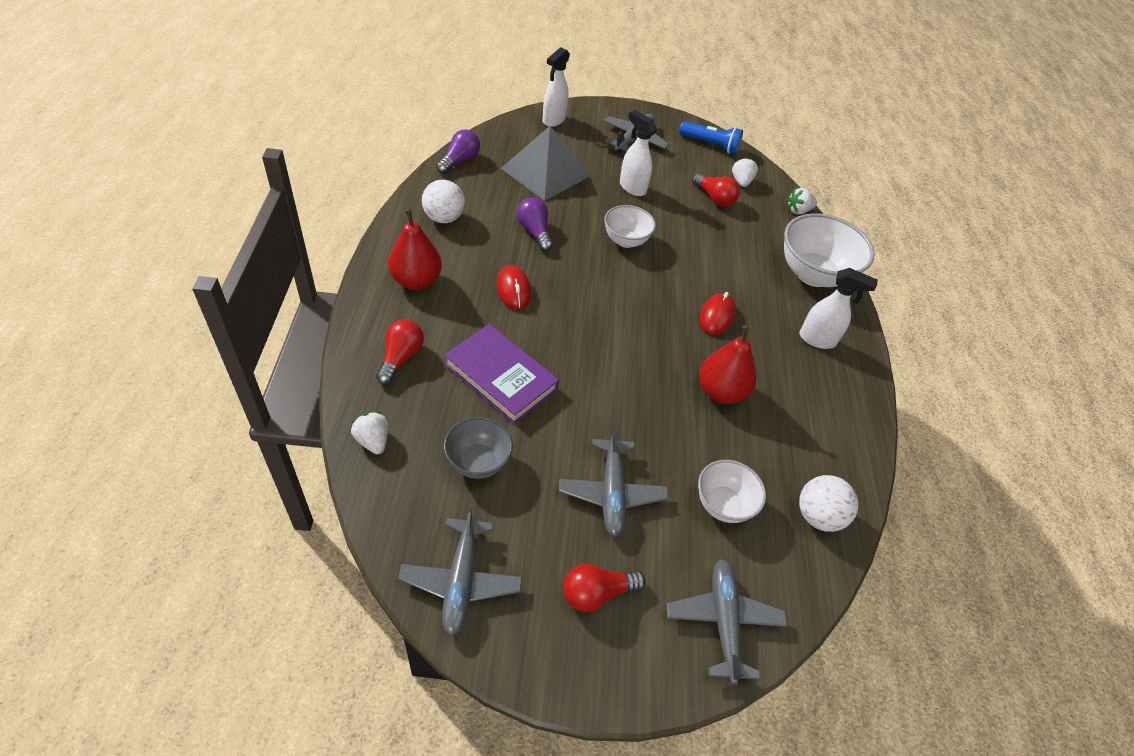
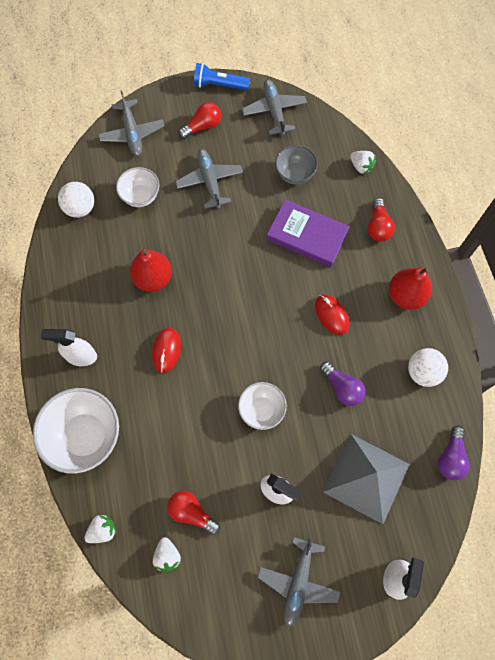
camera: 170 degrees right, 20 degrees up
(710, 145) = (211, 614): blue flashlight -> blue flashlight (219, 85)

